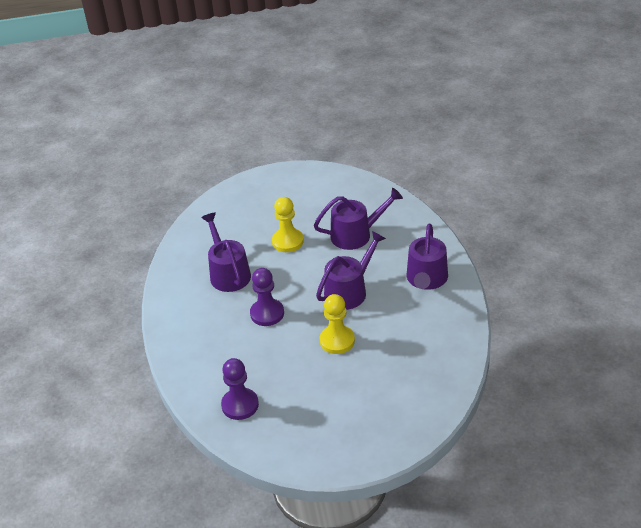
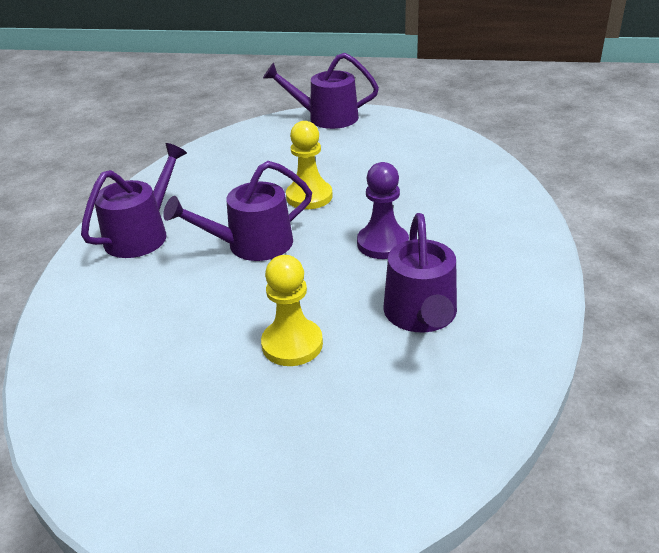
camera: 160 degrees left, 5 degrees down
(240, 405) = (454, 165): purple pawn -> none
(356, 235) = (173, 323): purple watering can -> purple watering can (326, 118)

